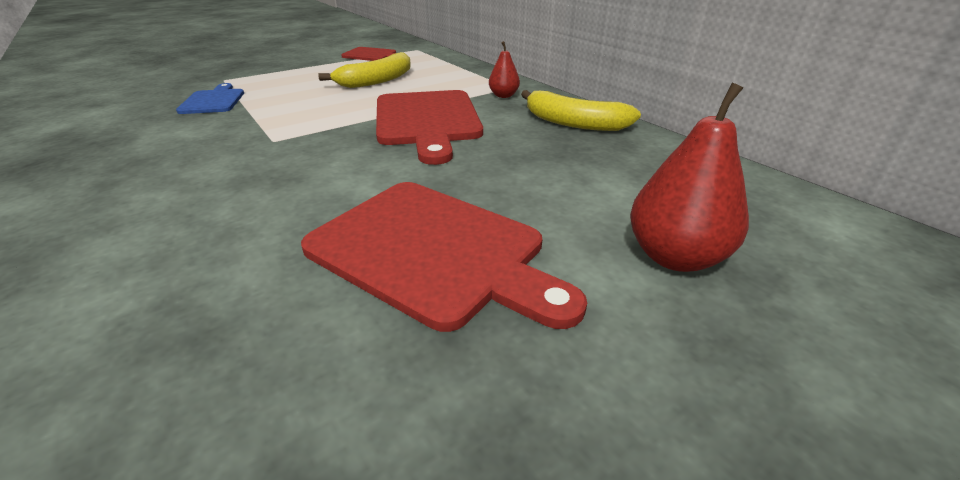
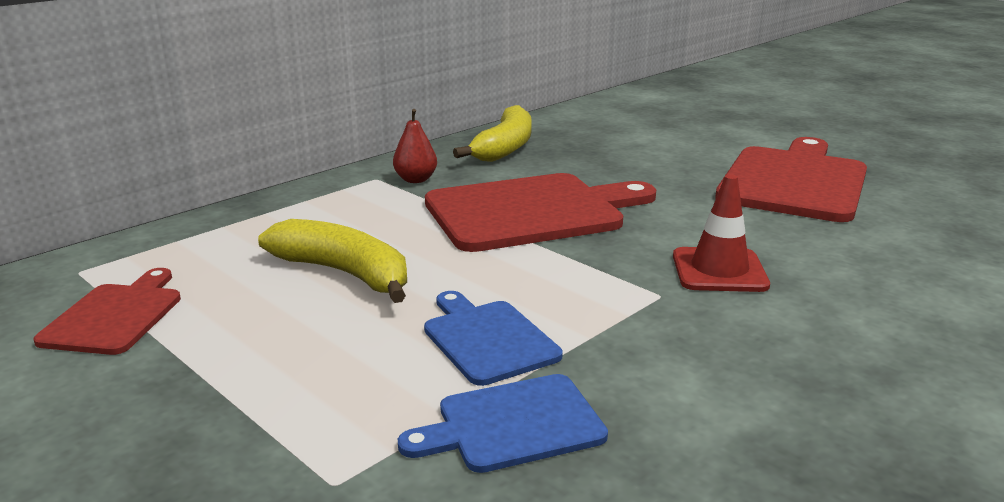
camera: 100 degrees left, 10 degrees down
(281, 101) = (487, 339): none -> blue cutting board
(281, 163) = (719, 271): none -> red traffic cone
(675, 257) = (725, 126): red pear -> none

